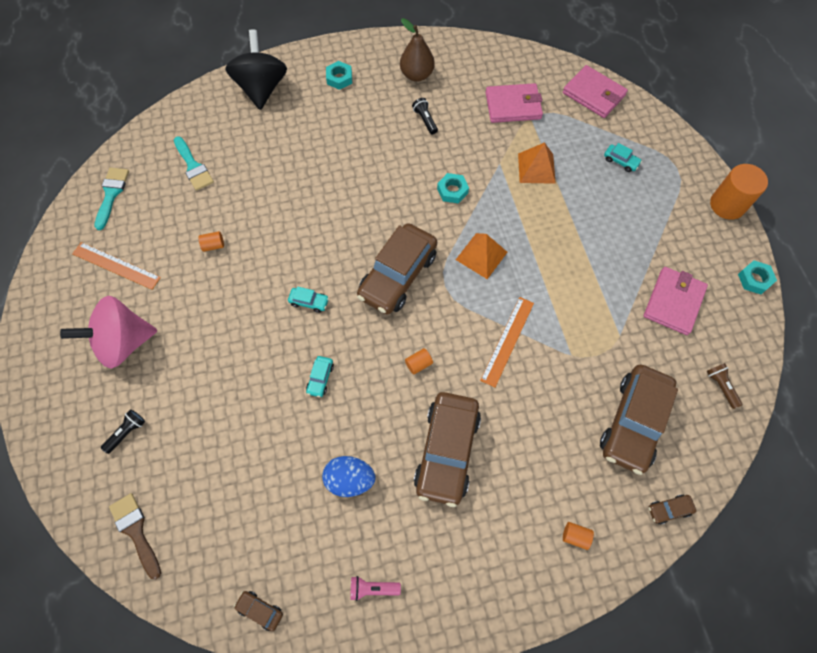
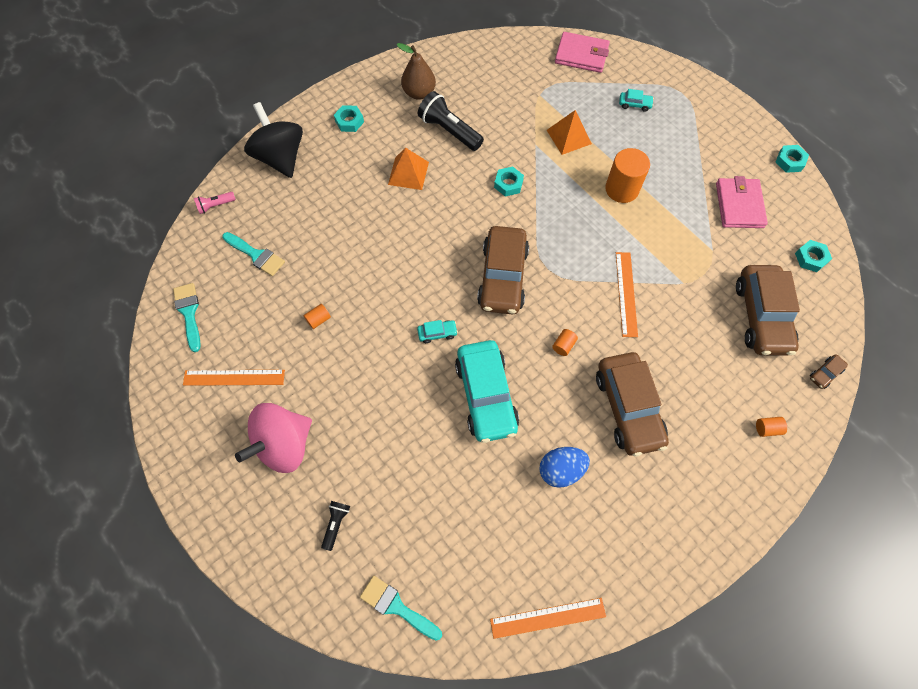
camera: 25 degrees left, 0 degrees up
(136, 531) = (397, 607): brown brush -> turquoise brush
(260, 610) = (548, 618): brown car -> orange ruler
(320, 378) = (486, 395): turquoise car -> turquoise car, size x2.49
(373, 588) = (632, 551): pink flashlight -> pink flashlight (215, 205)
(425, 120) = (449, 131): black flashlight -> black flashlight, size x1.91
(481, 255) = (564, 230): orange pyramid -> orange pyramid (408, 173)
(513, 106) = (519, 90): pink wallet -> none
(721, 386) = (811, 258): brown flashlight -> turquoise nut
(727, 205) = (737, 109): orange cylinder -> orange cylinder (622, 189)

